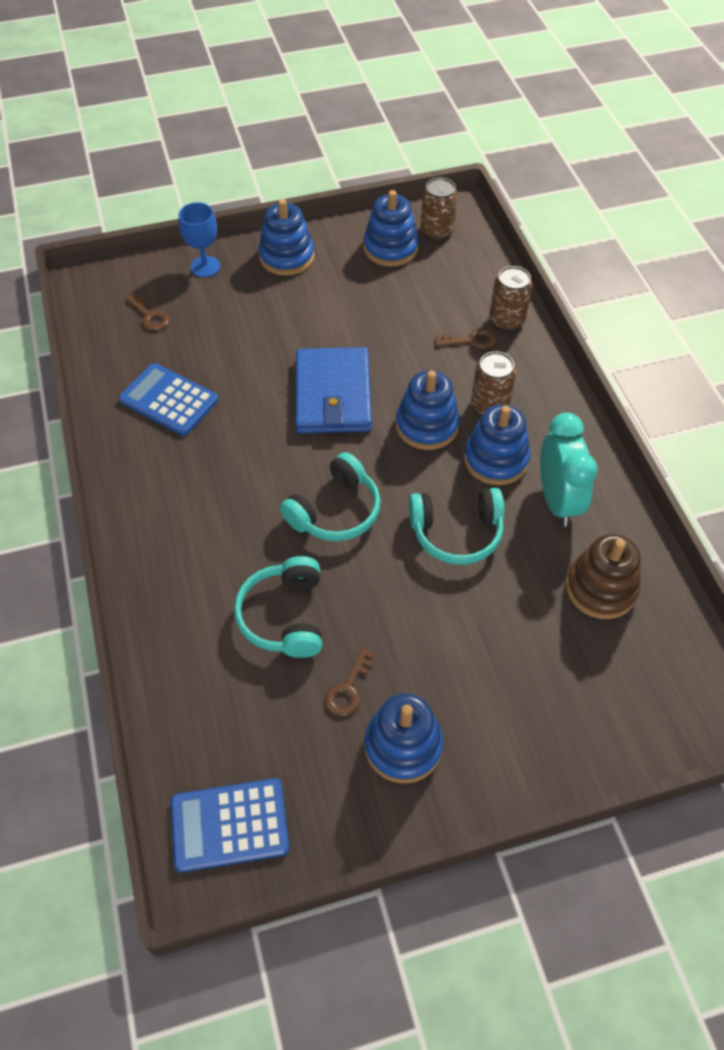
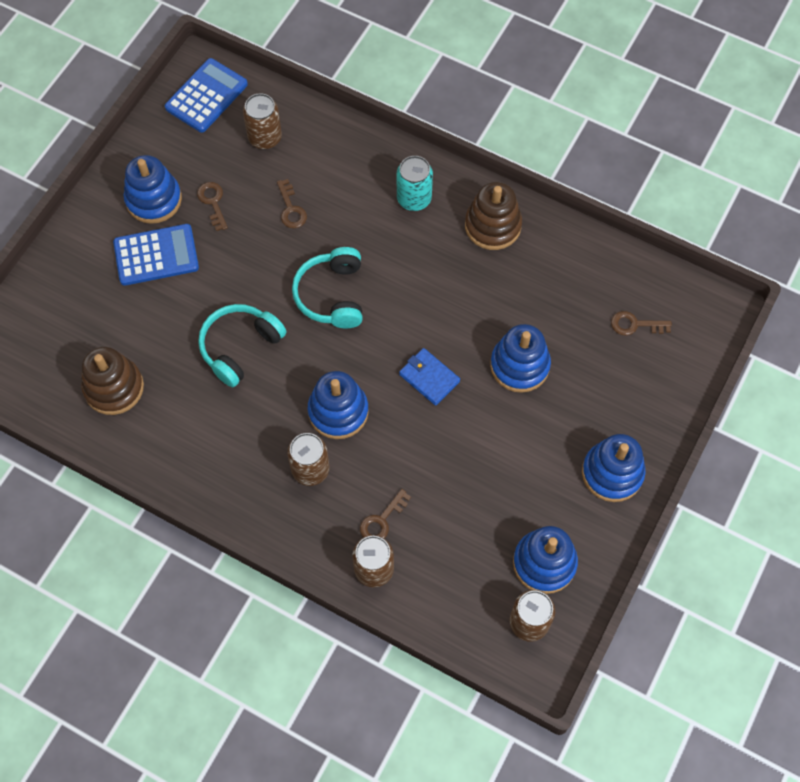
camera: 135 degrees right, 10 degrees up
(145, 457) = (492, 226): none -> brown stacking toy
(169, 400) = (531, 274): blue calculator -> blue calculator (156, 255)
(174, 531) = (414, 198): none -> turquoise can
(205, 267) = (658, 404): blue goblet -> none
(227, 714) = (265, 137): none -> brown can
(284, 616) = (291, 209): turquoise headphones -> brown key
(333, 395) = (429, 378): blue wallet -> blue wallet, size x0.52
(496, 459) = (264, 426): blue stacking toy -> blue stacking toy (519, 365)
(557, 500) = (194, 430): turquoise clock -> none

